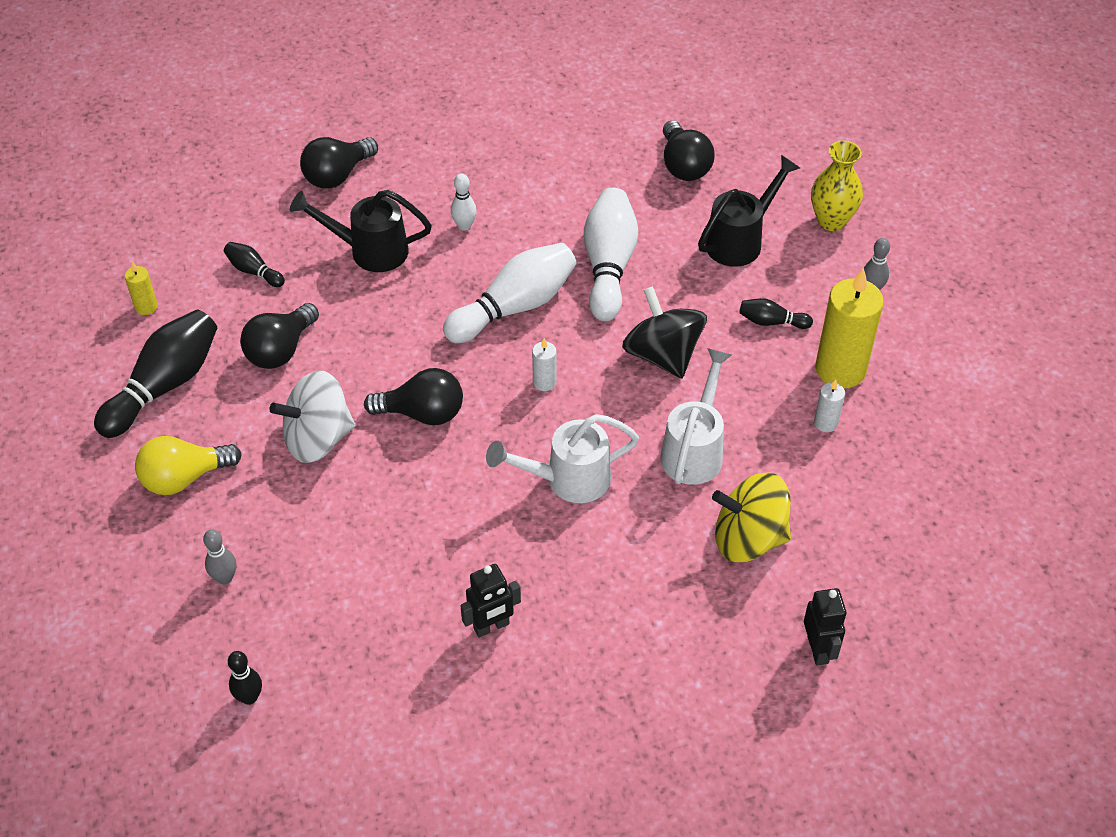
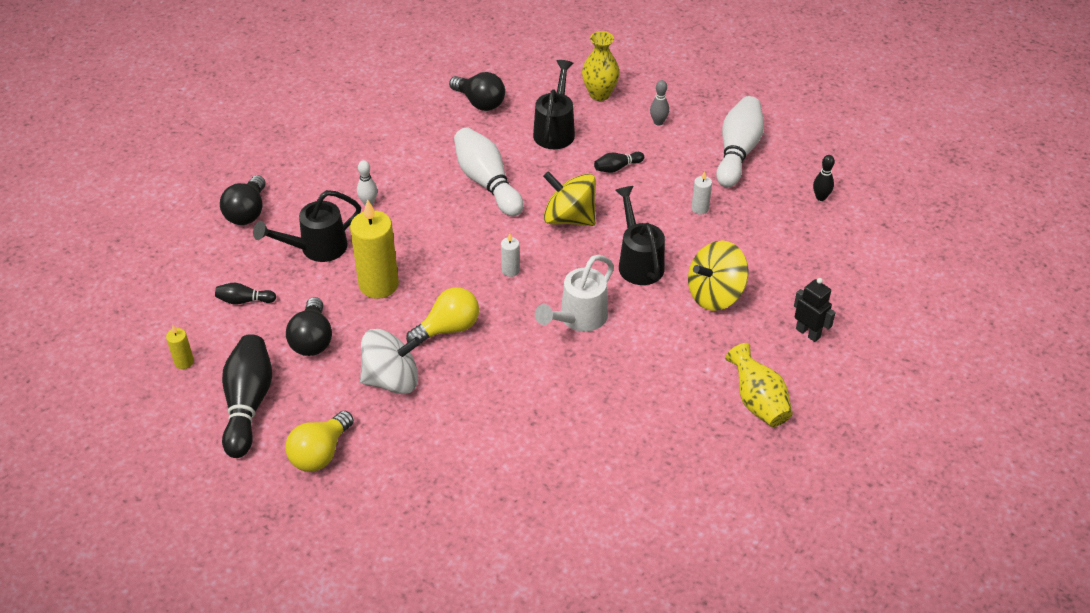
camera: 35 degrees left, 5 degrees down
(225, 578) = (409, 497): grey bowling pin -> none
(249, 697) = (496, 558): black bowling pin -> black bowling pin (820, 197)
(318, 438) = (392, 380): white spinning top -> white spinning top turned 135 degrees counterclockwise
(422, 413) = (448, 328): black light bulb -> yellow light bulb
(491, 626) = (611, 427): black robot -> none
(514, 307) = (449, 236): white bowling pin -> white bowling pin (737, 152)
(662, 355) = (569, 218): black spinning top -> yellow spinning top
(681, 697) = (758, 402): none -> yellow vase
(694, 450) = (638, 262): white watering can -> black watering can
(840, 369) = (681, 175): yellow candle -> yellow candle (378, 284)

